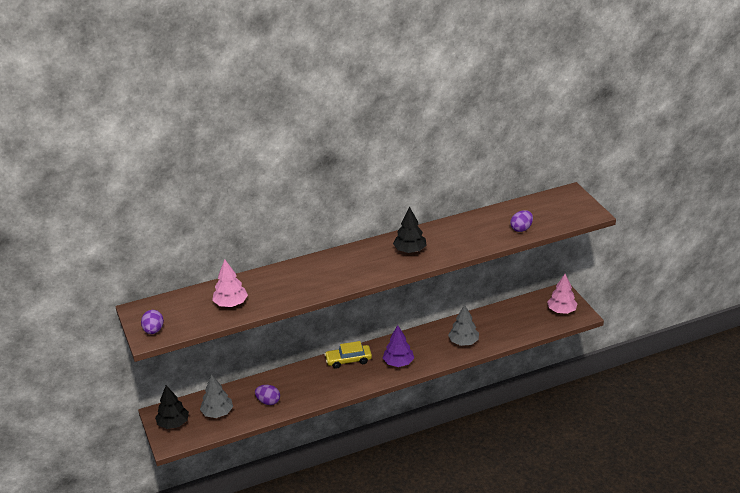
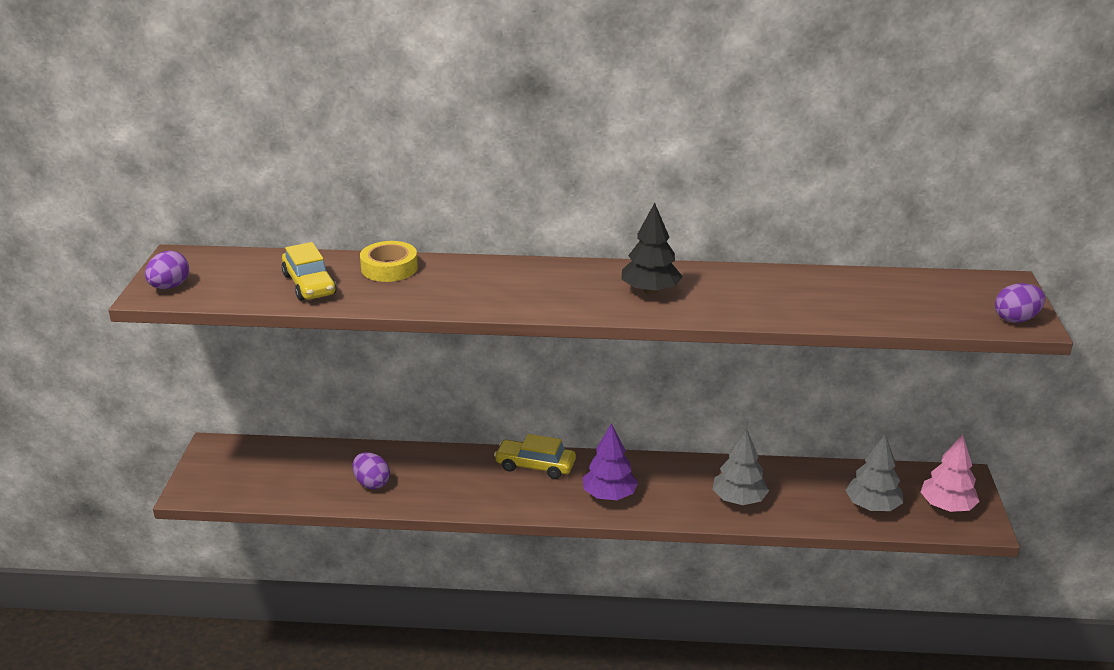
camera: 25 degrees right, 5 degrees down
(173, 423) = (220, 467): black tree -> none
(217, 413) = (290, 473): grey tree -> grey tree (872, 506)
(231, 304) = (309, 284): pink tree -> yellow car
(264, 279) = (389, 268): none -> yellow tape
(521, 229) = (873, 311): purple egg -> purple egg (1016, 319)

